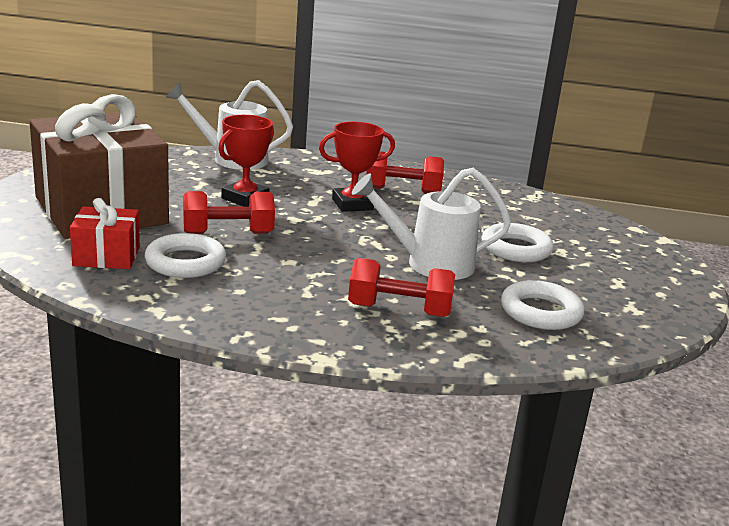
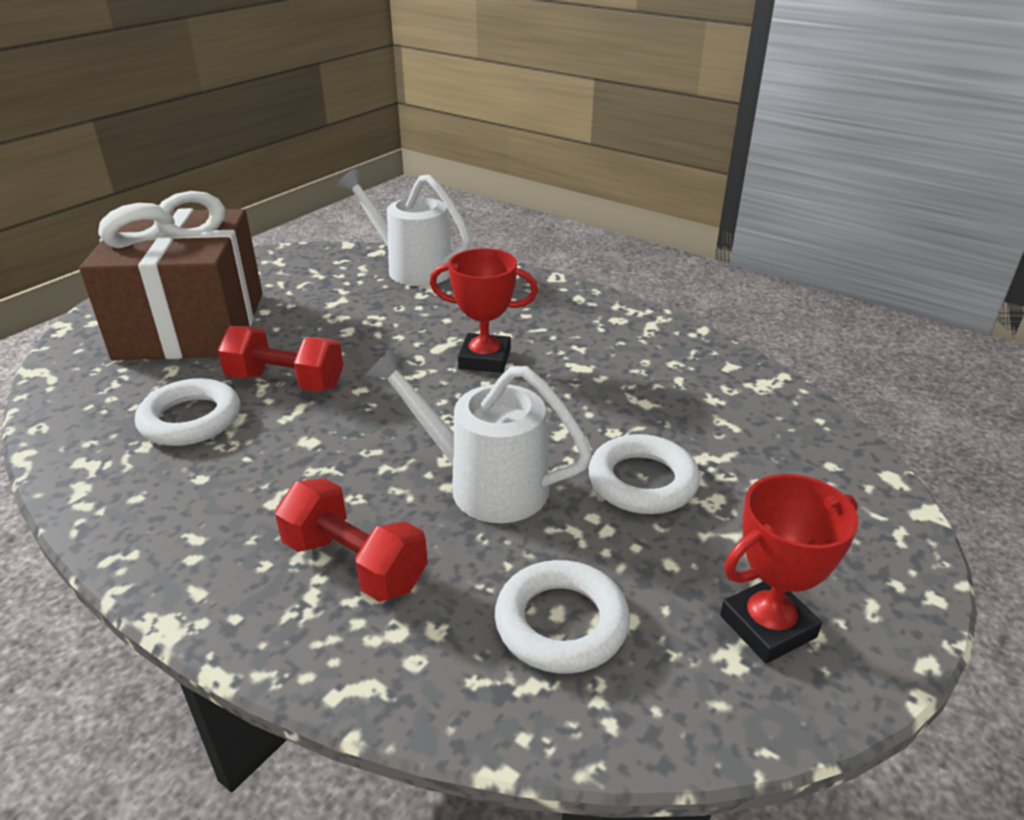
camera: 30 degrees right, 10 degrees up
(106, 256) = (122, 393): red gift -> none
(245, 198) = (363, 330): red trophy -> red trophy (767, 626)
(402, 191) = (575, 345): red dumbbell -> none

